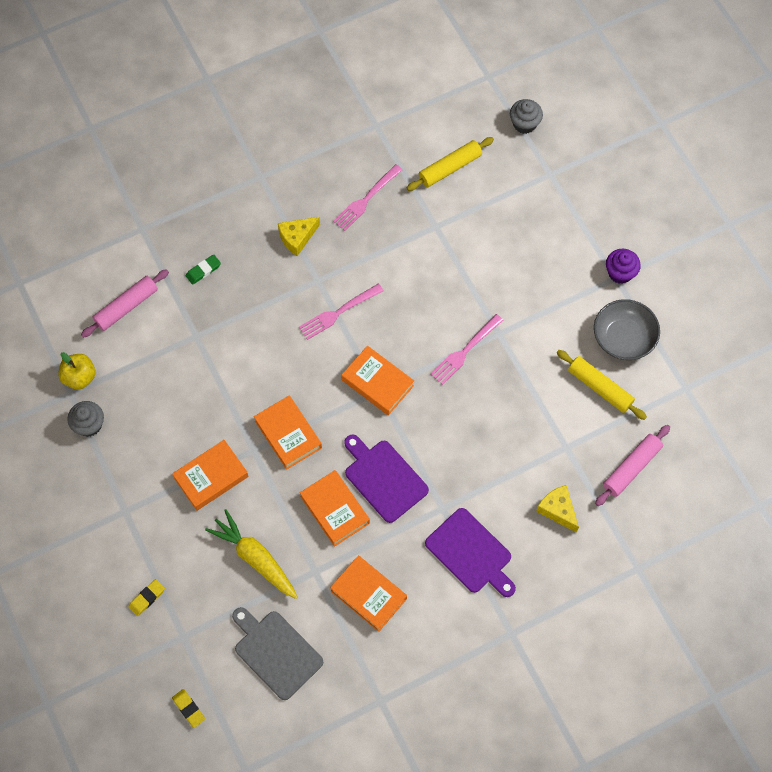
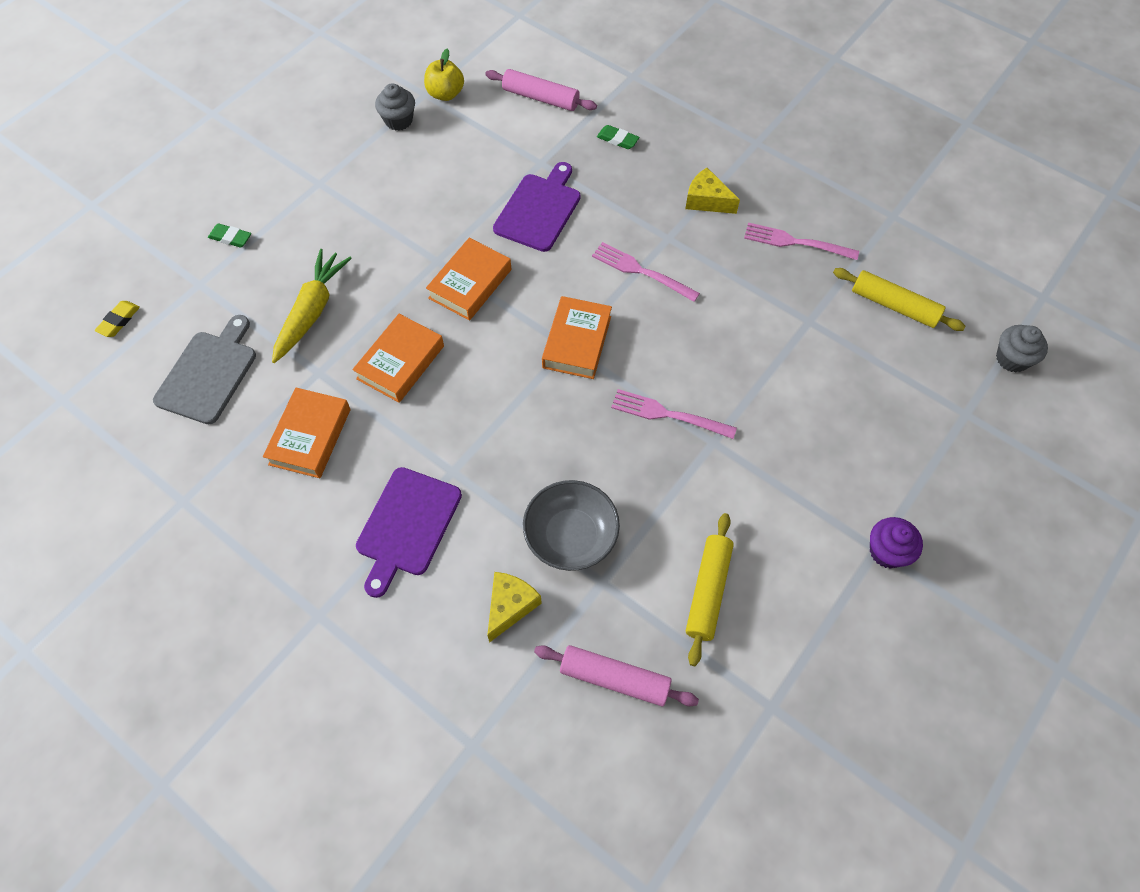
camera: 65 degrees right, 5 degrees down
(147, 598) = (230, 238): yellow eraser -> green eraser
(211, 477) = (388, 237): orange book -> none
(383, 478) = (461, 395): purple cutting board -> purple cutting board (539, 209)
(623, 338) = (796, 593): grey bowl -> grey bowl (571, 535)

